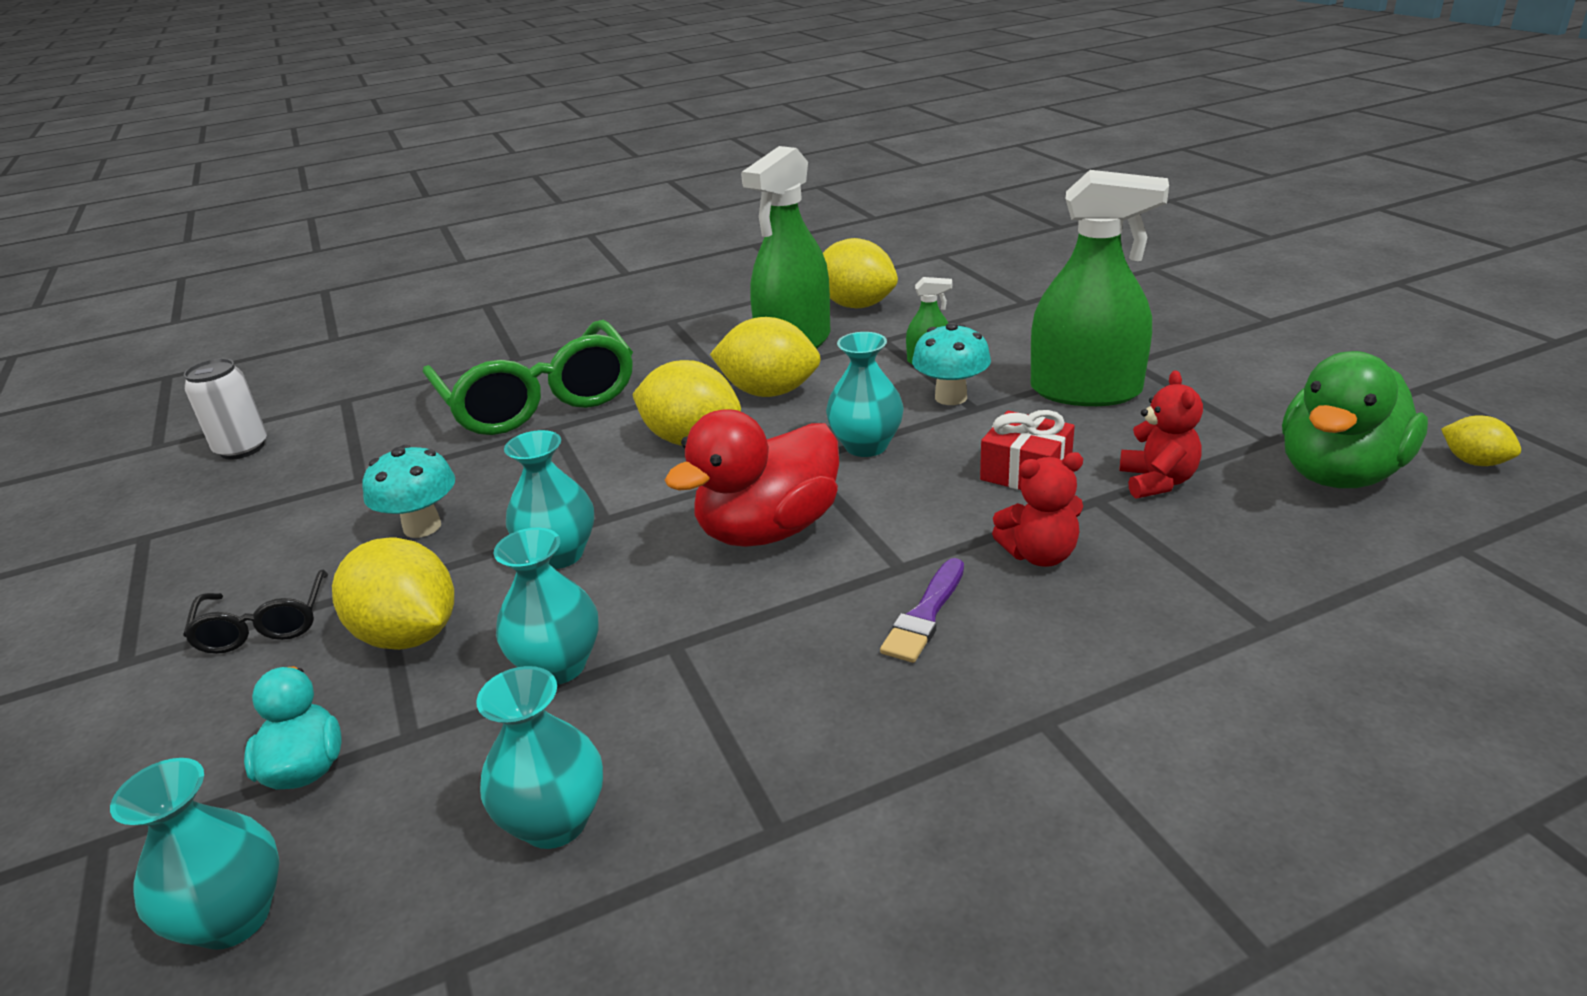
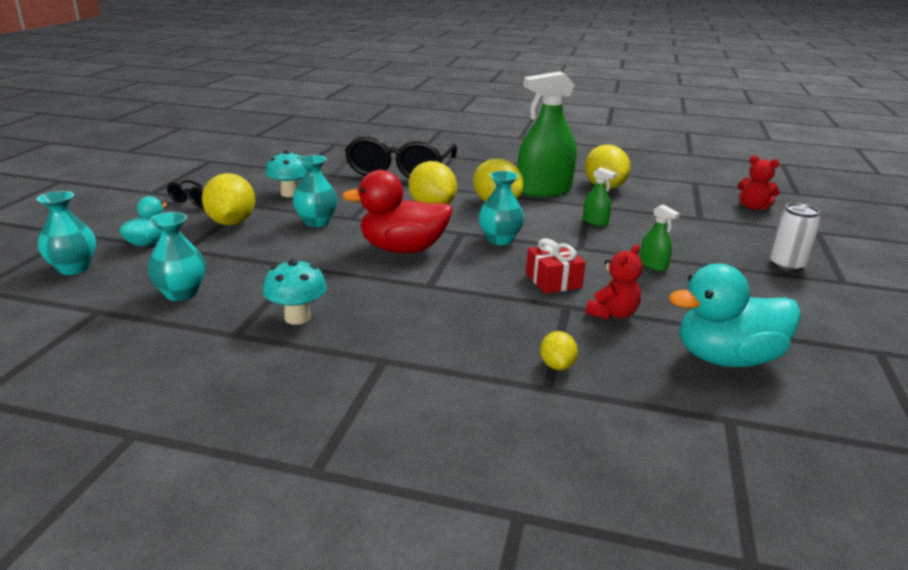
camera: 35 degrees right, 5 degrees down
(242, 448) = (278, 146): white can -> white can (786, 265)
(538, 399) = (400, 170): green glasses -> black glasses
(558, 666) = (257, 254): turquoise vase -> none
(925, 615) = (407, 305): purple brush -> none
(951, 397) = (576, 239): turquoise mushroom -> turquoise mushroom (297, 317)
(1039, 555) = (496, 310): red teddy bear -> red teddy bear (753, 207)
(1085, 391) = (653, 265): green spray bottle -> green spray bottle, size x0.43
(1339, 474) = (726, 358): green duck -> turquoise duck
(1474, 462) = (832, 395): yellow lemon -> yellow lemon (557, 365)

